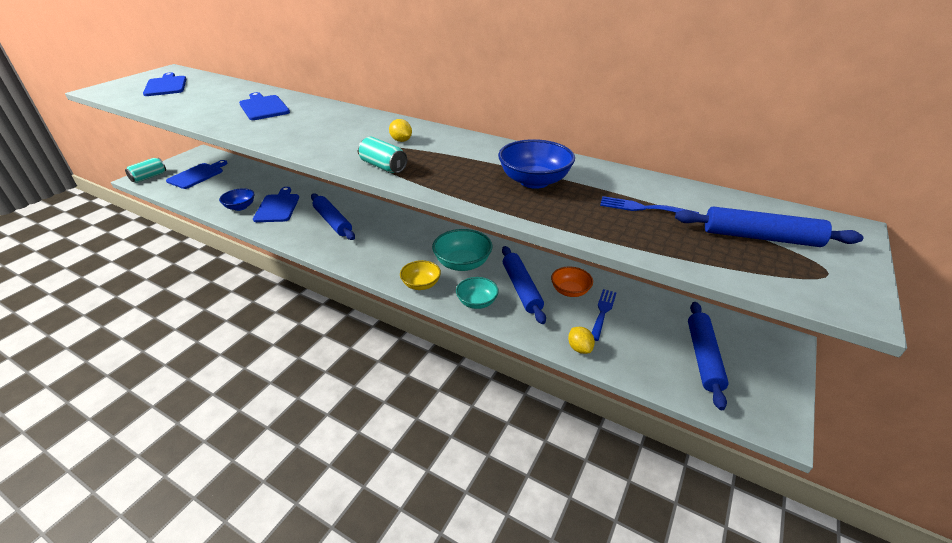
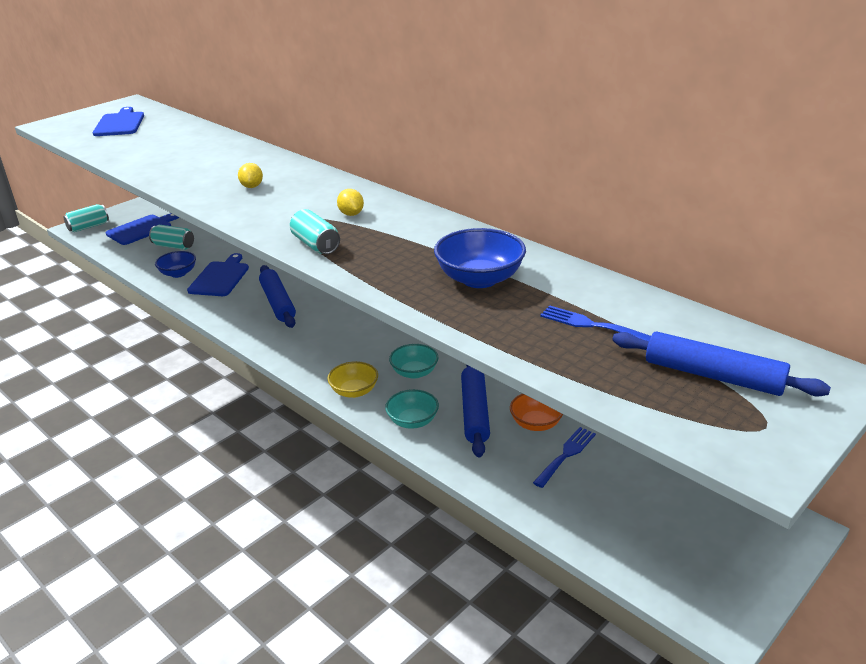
camera: 15 degrees right, 5 degrees down
(229, 186) = (173, 246): none -> turquoise can
(263, 107) = (215, 159): blue cutting board -> none
(462, 263) = (414, 372): turquoise bowl -> turquoise bowl, size x0.65
(579, 348) = (515, 493): yellow lemon -> yellow lemon (252, 186)
(703, 357) = (671, 528): blue rolling pin -> none

